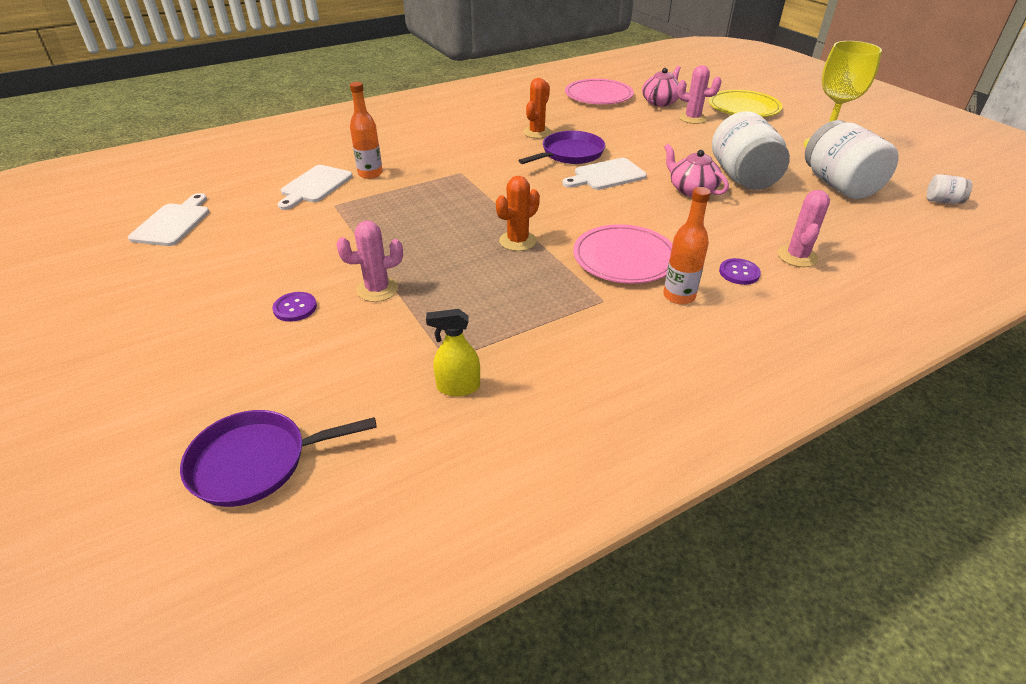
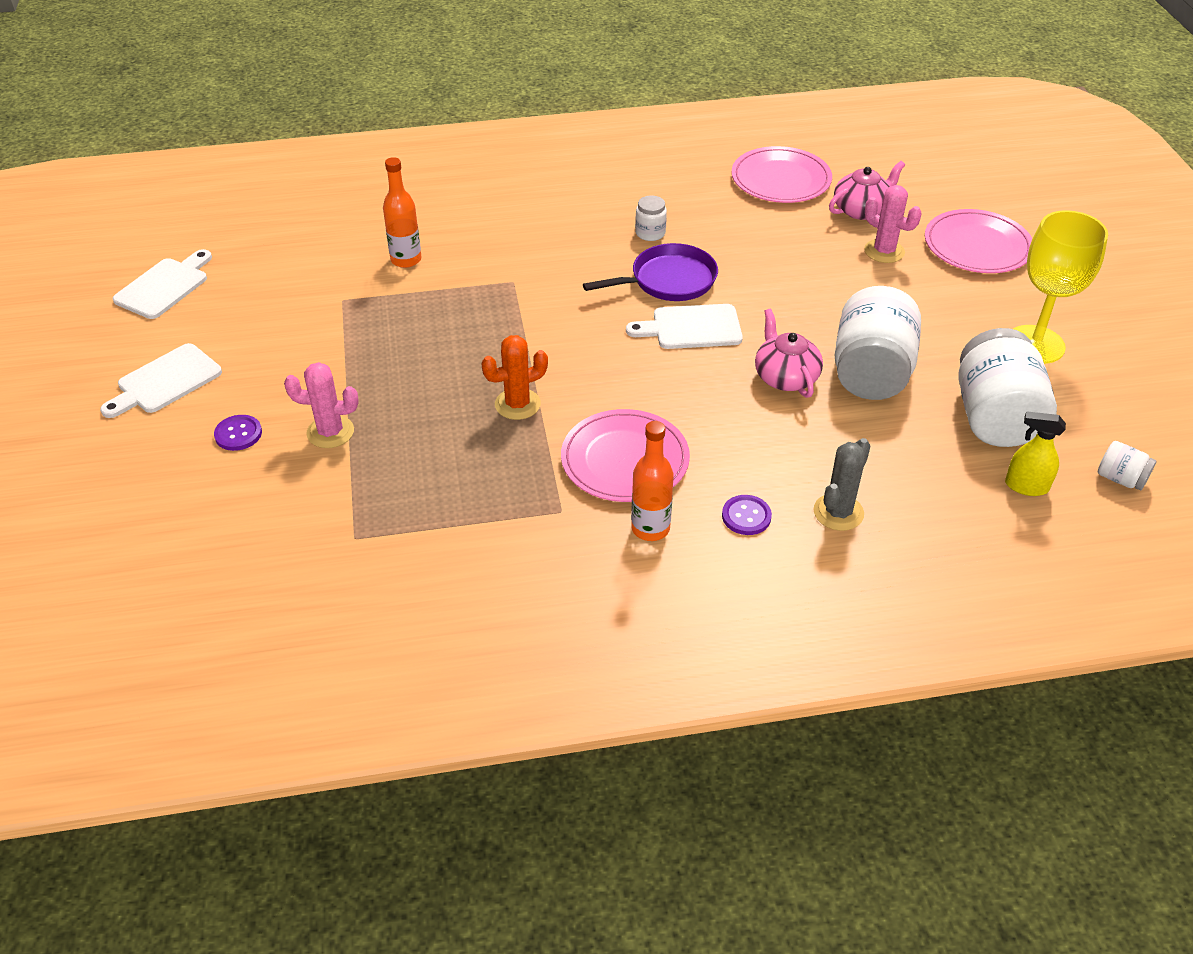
camera: 20 degrees right, 5 degrees up
(256, 462) = (132, 597): purple pan -> none
(315, 186) = (334, 265): white cutting board -> white cutting board (165, 381)
(458, 387) = (347, 573): yellow spray bottle -> yellow spray bottle (1026, 486)
(537, 132) = (650, 233): orange cactus -> white jar
(743, 108) = (977, 246): yellow plate -> pink plate
(797, 256) = (838, 512): pink cactus -> grey cactus

